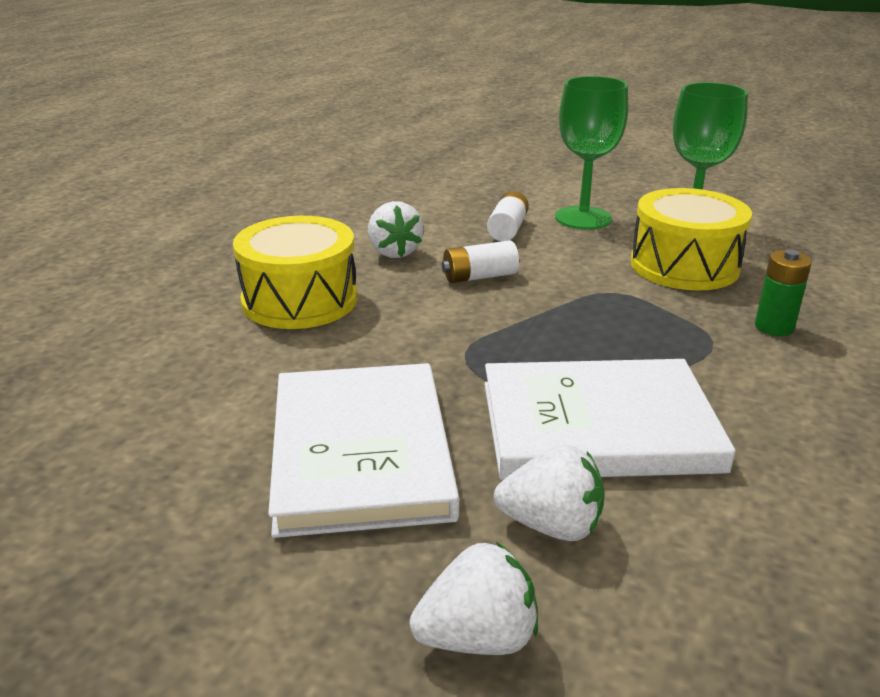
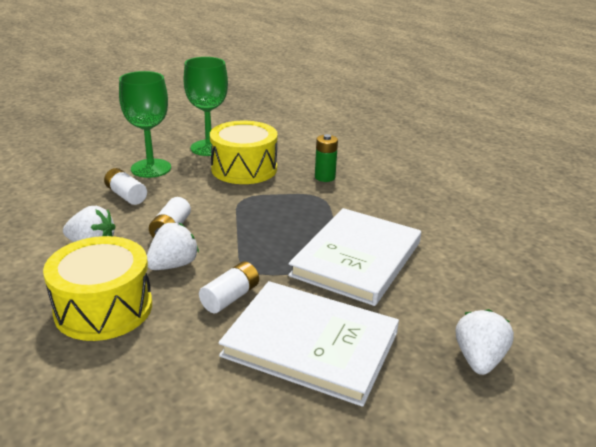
camera: 60 degrees left, 0 degrees up
(394, 361) = (230, 297): none -> white battery
(551, 525) = (419, 305): white strawberry -> white strawberry (173, 265)

